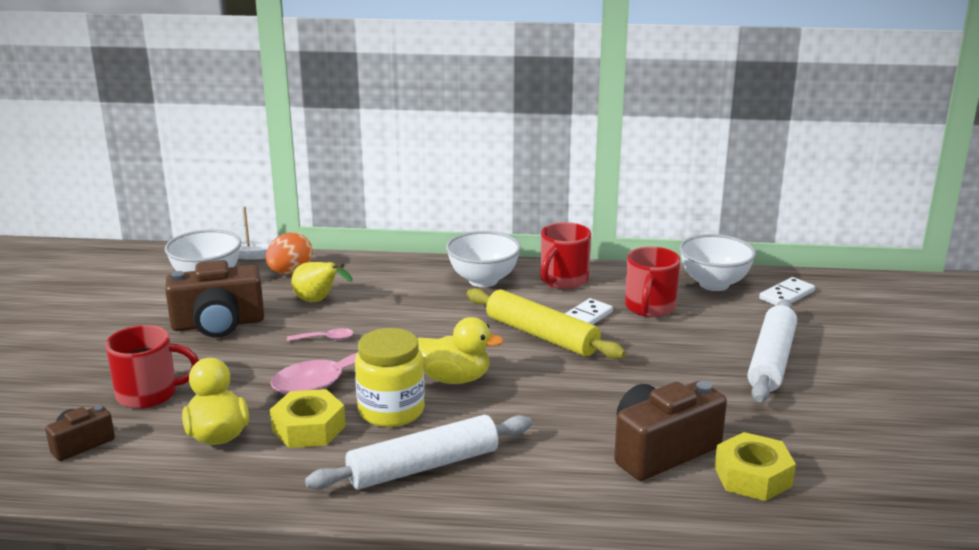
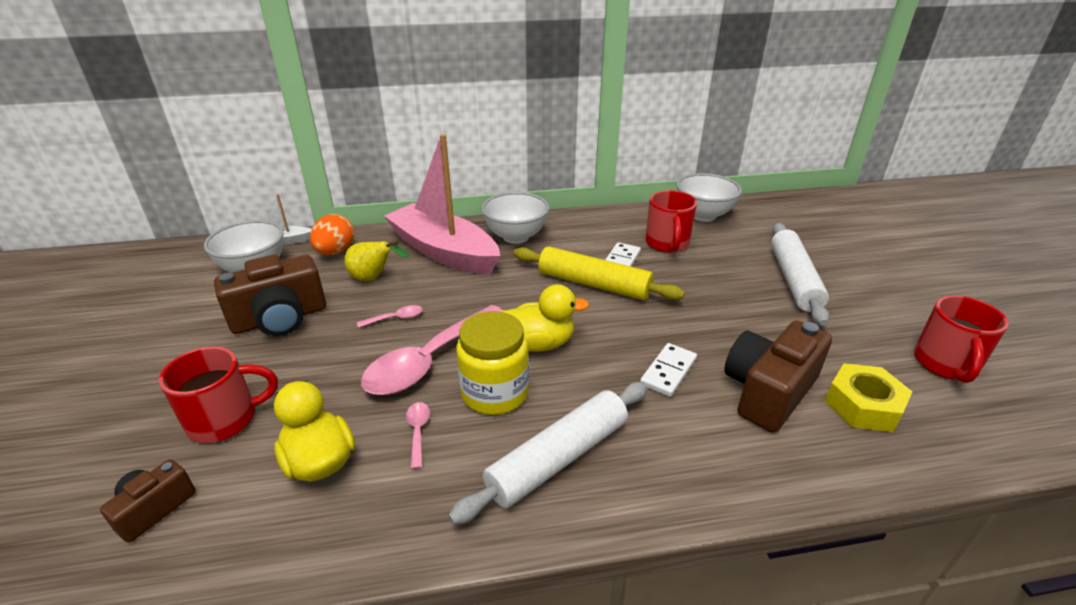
camera: 15 degrees left, 10 degrees up
(308, 428) = (418, 431): yellow nut -> pink spoon
(399, 285) = (443, 251): none -> pink boat
(563, 280) = (583, 228): red mug -> red mug (945, 364)
(787, 295) = (763, 218): white domino -> white domino (668, 372)

